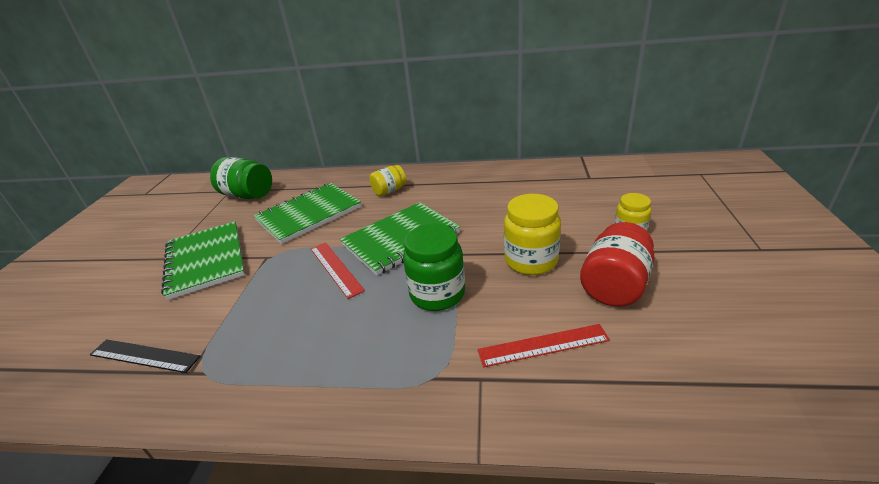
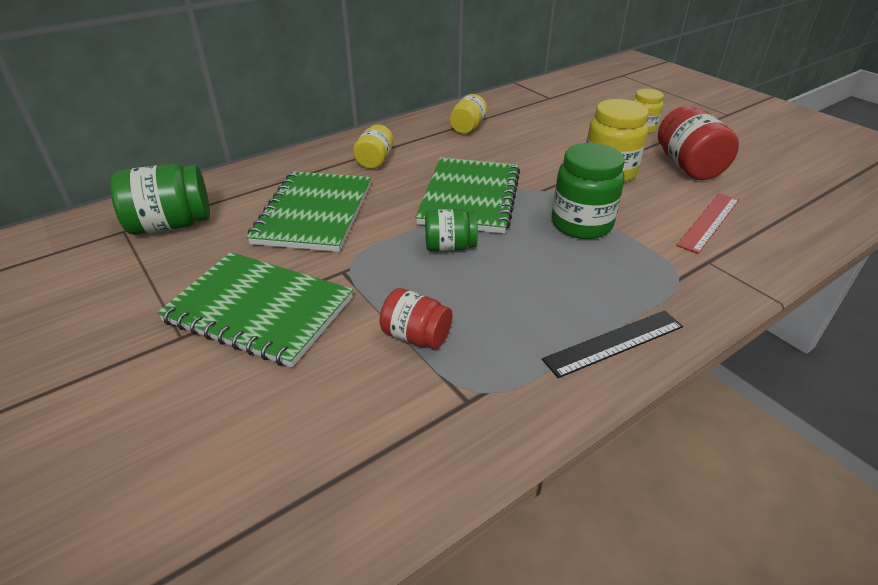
camera: 45 degrees left, 5 degrees up
(144, 356) = (378, 425): black ruler -> black ruler (614, 343)
(232, 316) = (416, 336): none -> red jar
(335, 268) = (450, 246): red ruler -> green jar
(483, 185) = (468, 128): none -> yellow jar

